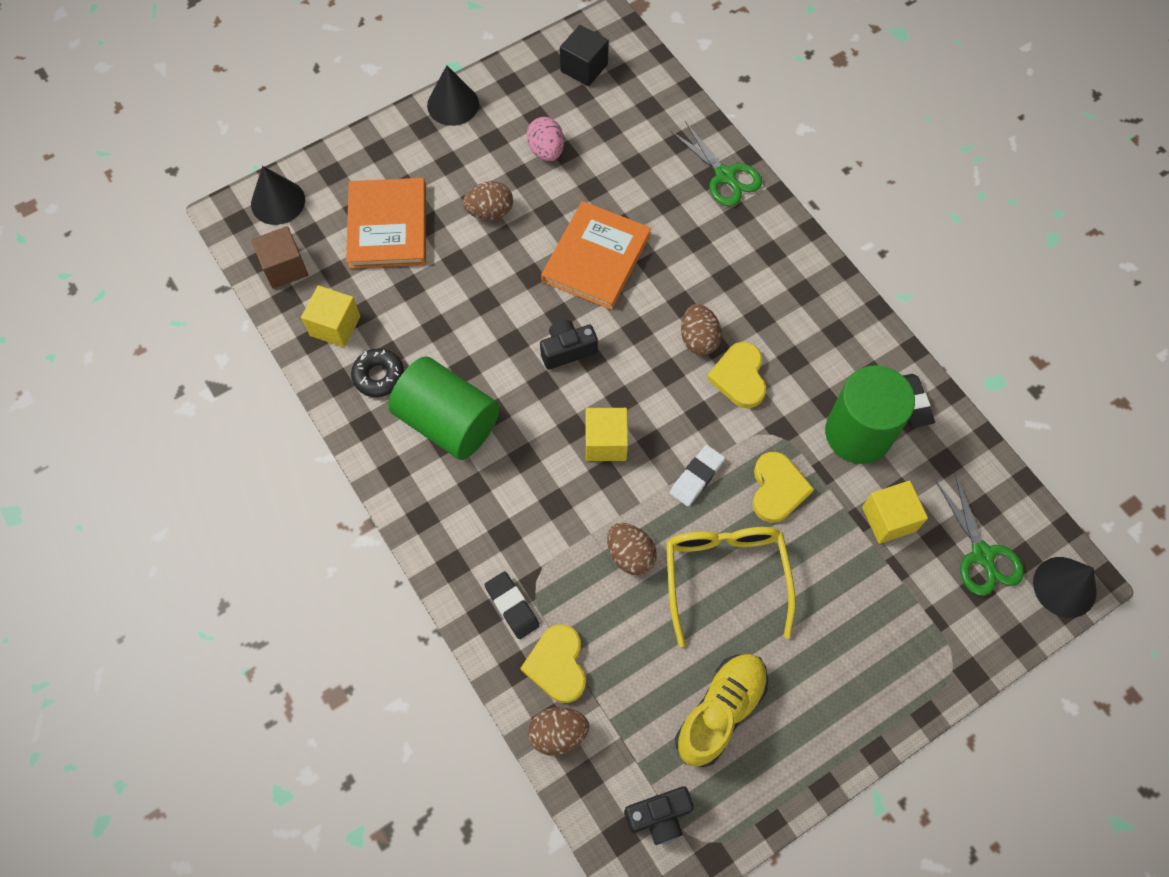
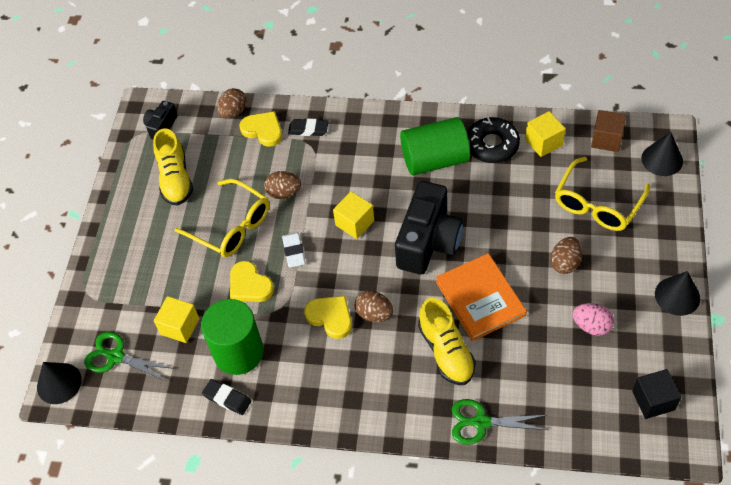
camera: 135 degrees right, 10 degrees down
(378, 376) = (492, 145): black donut -> black donut, size x1.51
(388, 226) = (597, 204): orange book -> yellow glasses
(567, 350) = (428, 241): black camera -> black camera, size x2.03
(681, 248) = (446, 351): none -> yellow shoe

